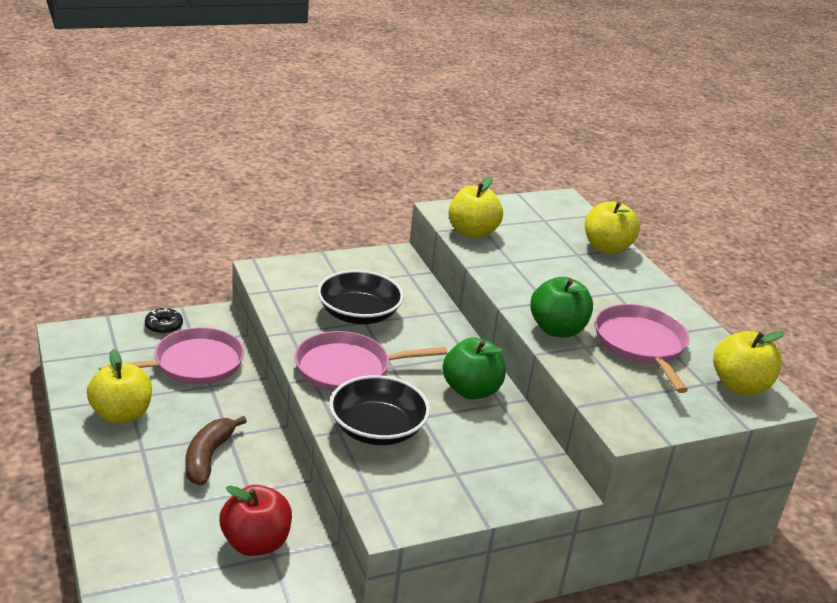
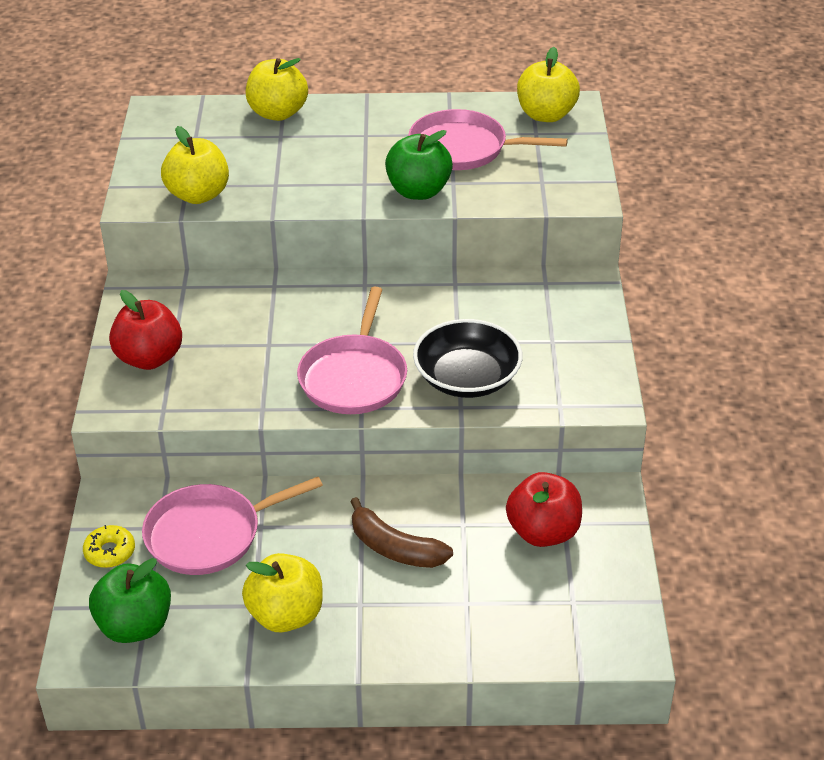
camera: 65 degrees left, 10 degrees up
(164, 326) = (110, 552): black donut -> yellow donut
(194, 364) = (209, 535): pink pan -> pink pan turned 105 degrees counterclockwise
(321, 275) = (149, 358): none -> red apple
(358, 314) = (250, 345): black bowl -> none
(471, 390) = (427, 297): green apple -> green apple (135, 626)

